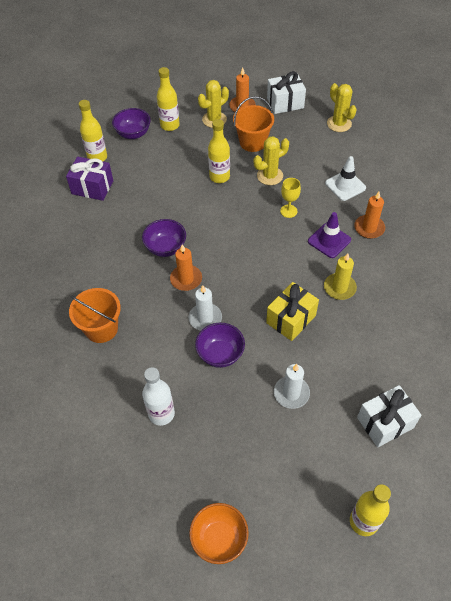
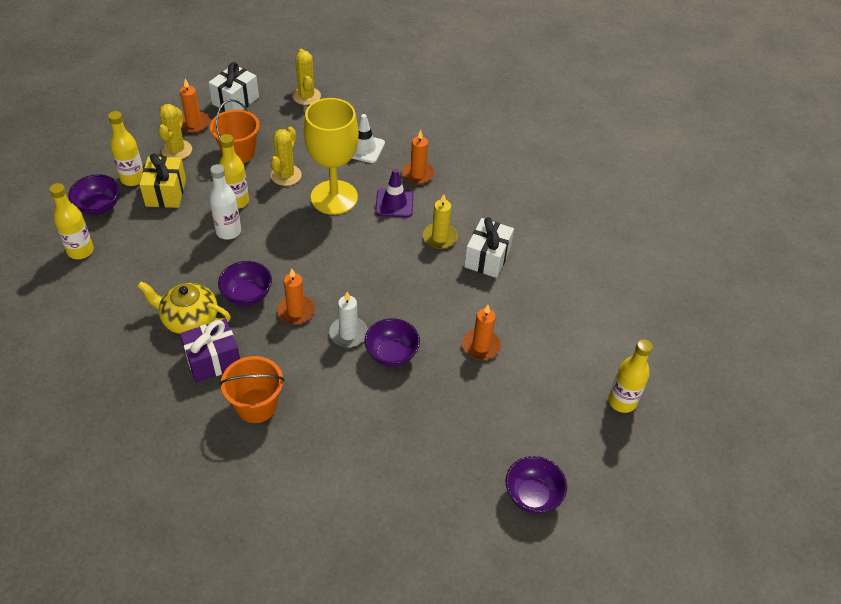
camera: 45 degrees left, 5 degrees down
(92, 187) = (106, 283): purple gift -> purple gift (213, 360)
(116, 241) = (189, 319): none -> yellow teapot
(161, 414) = (389, 437): white bottle -> white bottle (228, 231)
(219, 538) = (532, 496): orange bowl -> purple bowl
(288, 211) = (334, 197): yellow goblet -> yellow goblet, size x2.41
(291, 319) = (424, 287): yellow gift -> yellow gift (166, 193)
(291, 393) = (481, 346): white candle -> orange candle
(339, 124) = (306, 96): yellow cactus -> yellow cactus turned 60 degrees clockwise
(385, 422) = (571, 320): white gift -> white gift (487, 258)

